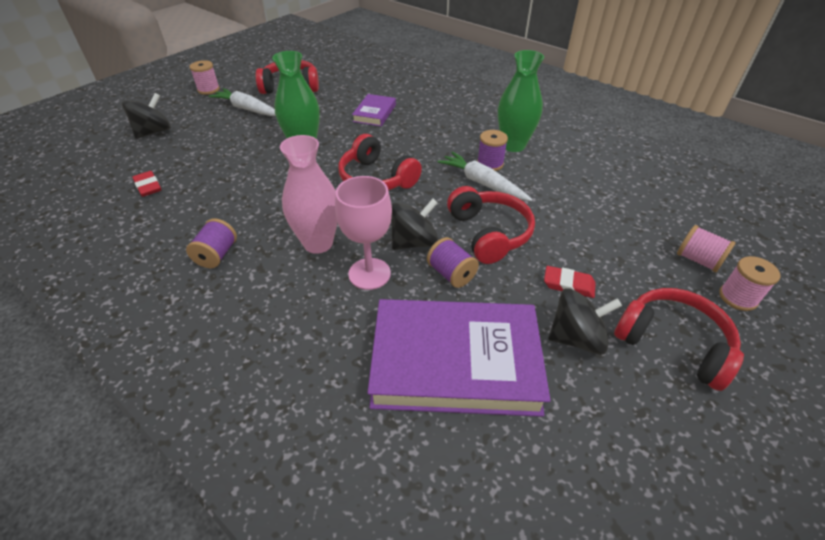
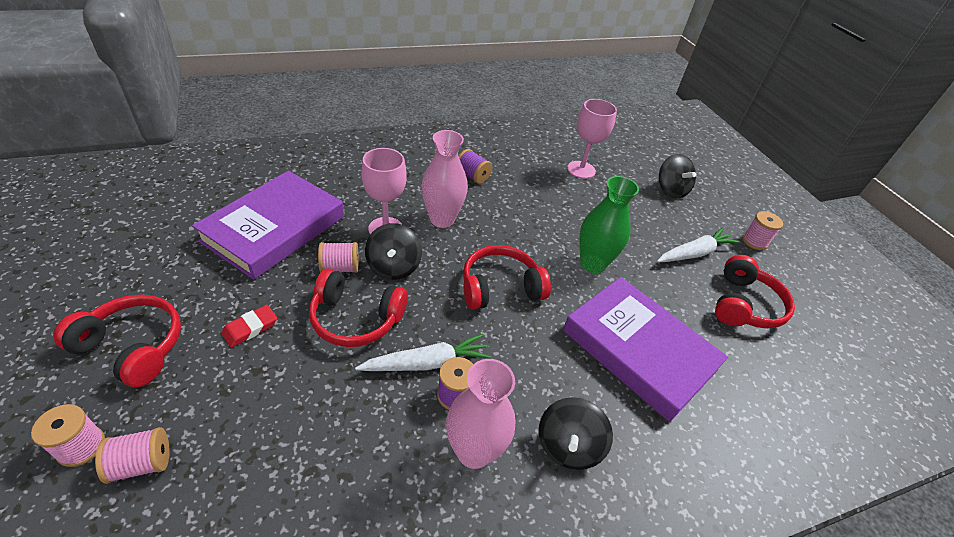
camera: 115 degrees right, 0 degrees up
(148, 186) = (581, 170): red eraser -> pink goblet
(374, 113) = (638, 350): purple book -> purple book, size x2.10
(451, 274) = (340, 268): purple spool -> pink spool
(513, 145) = (474, 451): green vase -> pink vase
(576, 338) = (212, 294): black spinning top -> black spinning top (568, 445)
(673, 343) = (133, 346): red headphones -> red headphones turned 135 degrees counterclockwise

